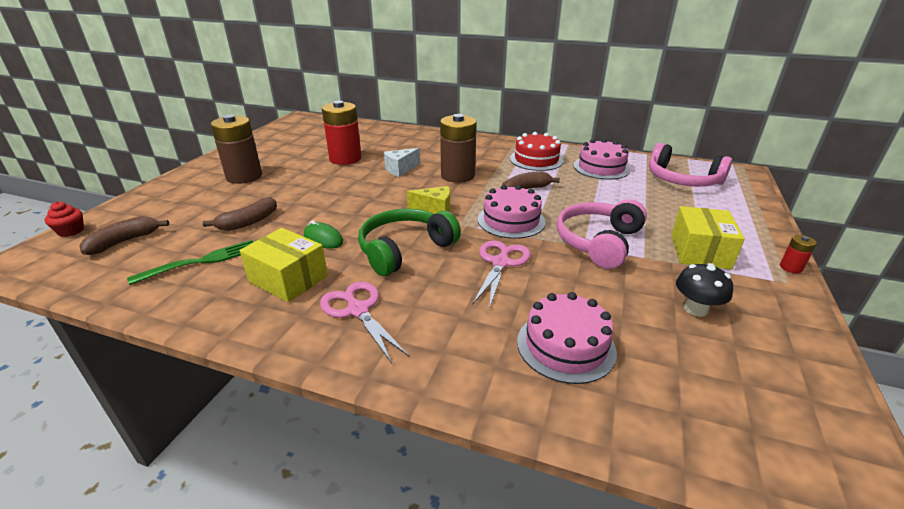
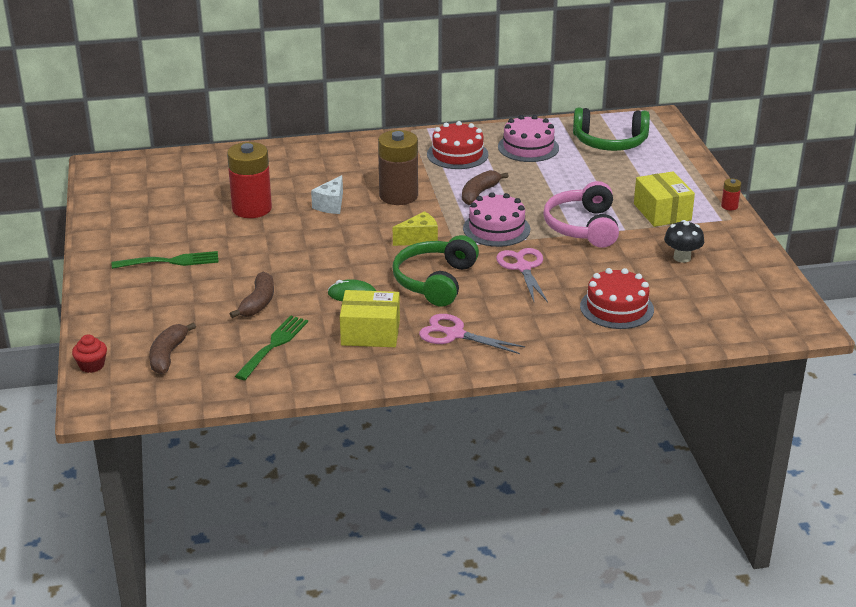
camera: 30 degrees left, 0 degrees up
(244, 176) = (170, 261): brown battery -> green fork
(566, 346) = (616, 308): pink cake -> red cake
(682, 180) = (610, 142): pink headphones -> green headphones

